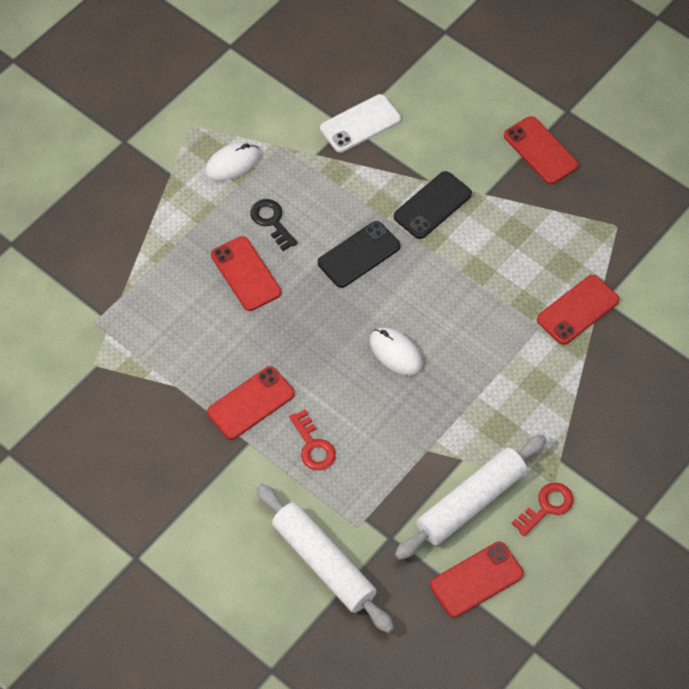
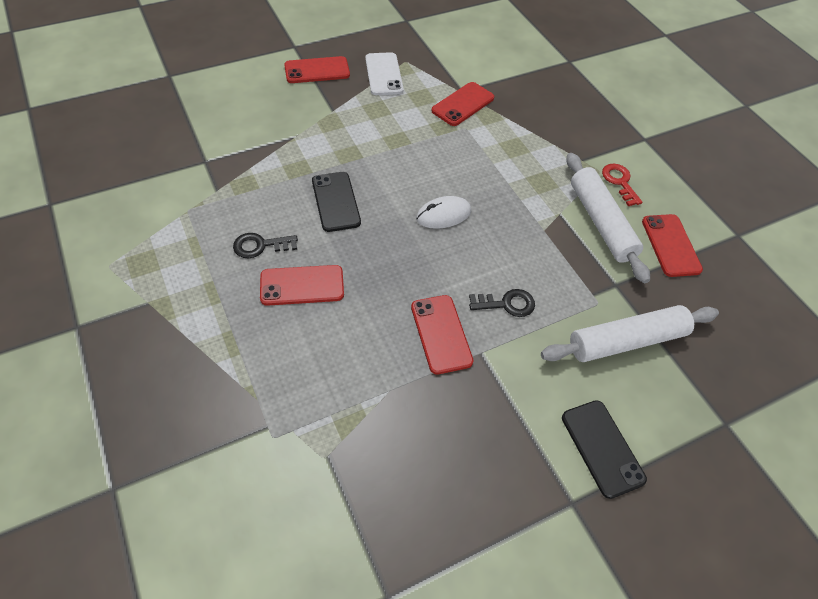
camera: 70 degrees left, 5 degrees down
(232, 163) = (177, 250): white mouse -> none
(313, 446) = (506, 304): red key -> black key
(360, 124) = (210, 153): white phone -> white phone (383, 74)
(432, 205) = (321, 142): black phone -> black phone (602, 448)
(577, 310) = (463, 104): red phone -> red phone turned 60 degrees clockwise

